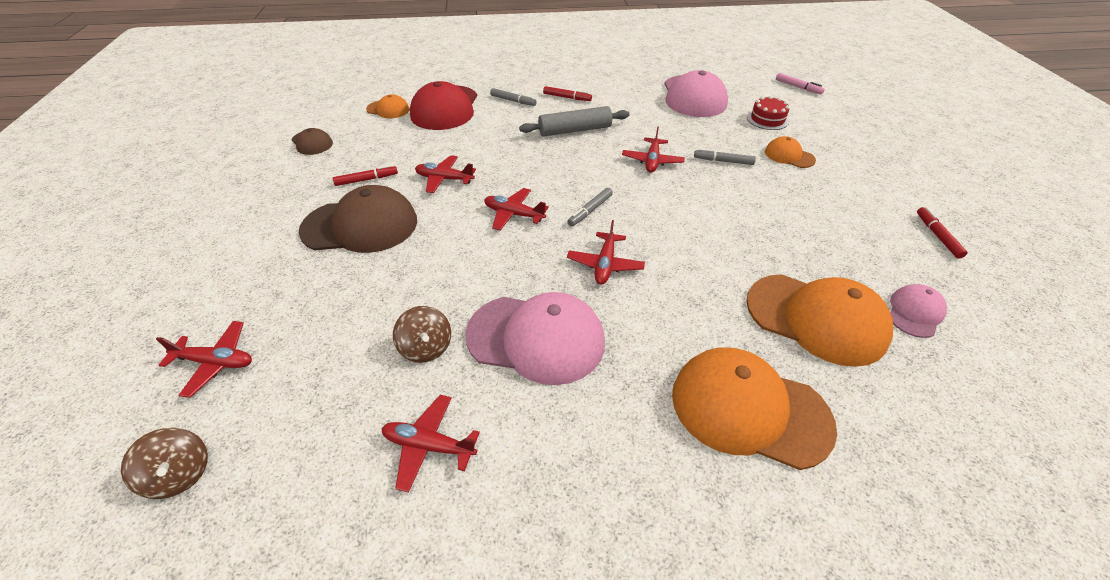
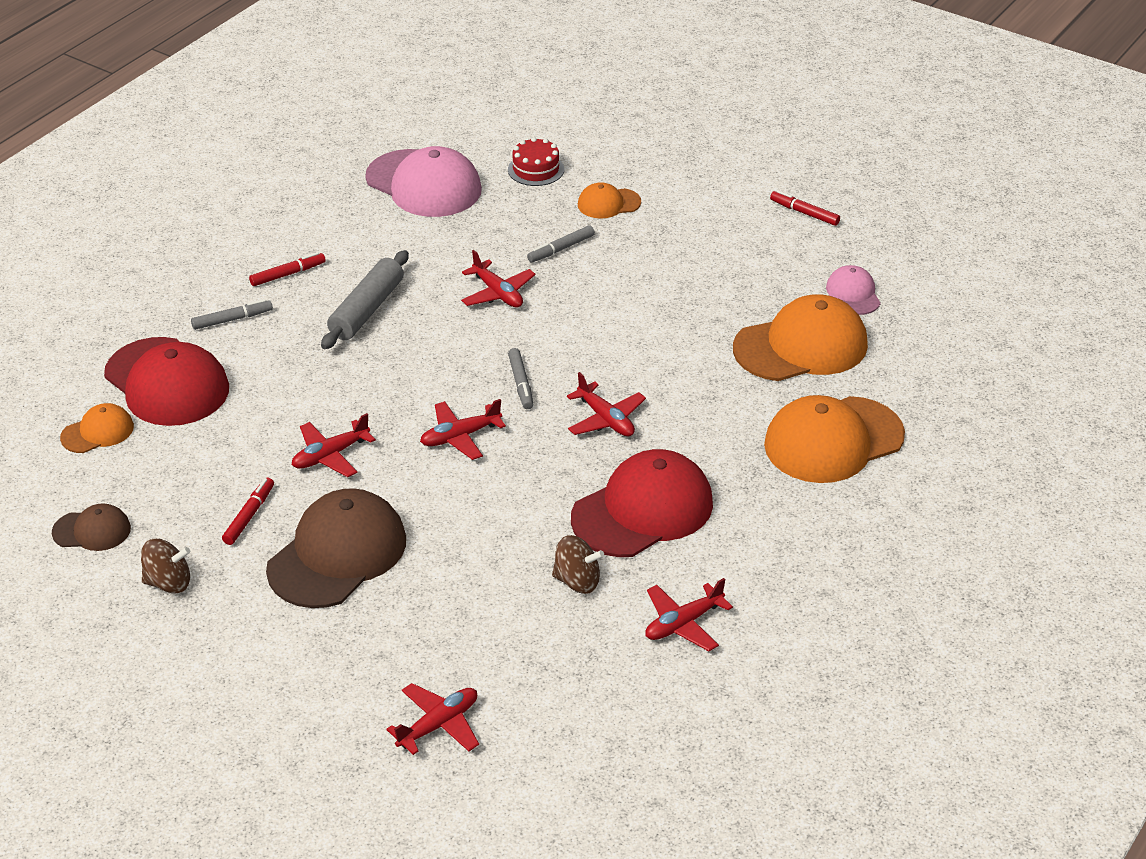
camera: 50 degrees left, 5 degrees down
(180, 474) = (557, 778): brown spinning top -> brown spinning top (168, 583)
(536, 338) = (643, 510): pink cap -> red cap
(798, 87) = (511, 104): pink marker -> none

